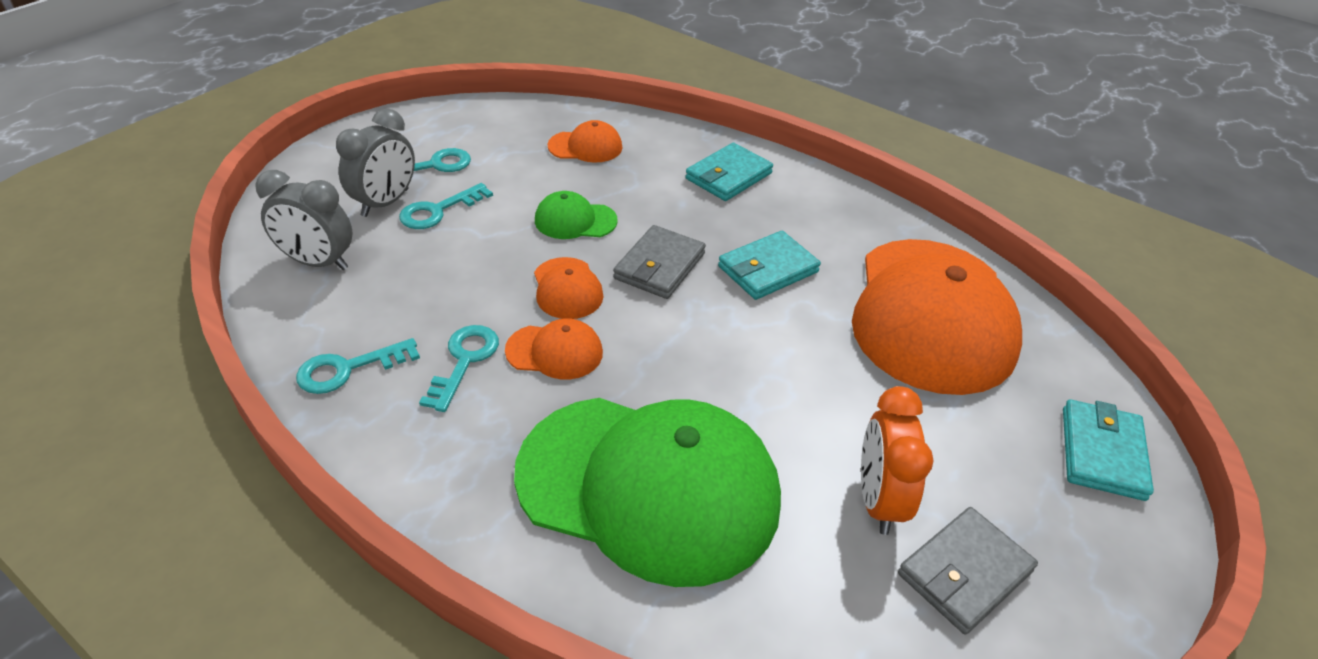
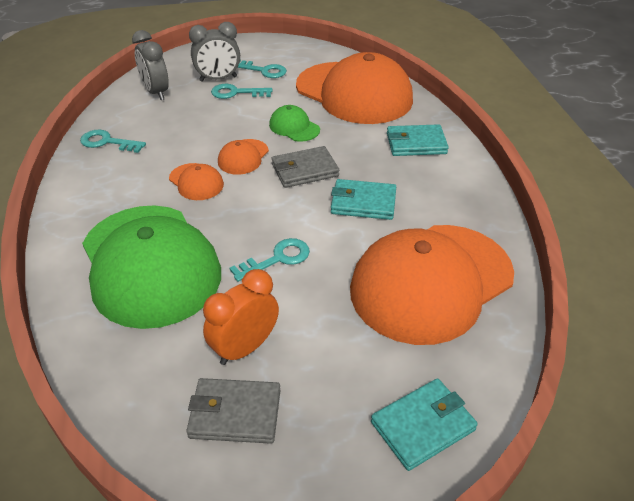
camera: 45 degrees right, 0 degrees up
(464, 361) = (154, 164): turquoise key -> turquoise key (277, 259)
(585, 147) = (354, 93): orange cap -> orange cap, size x2.41

